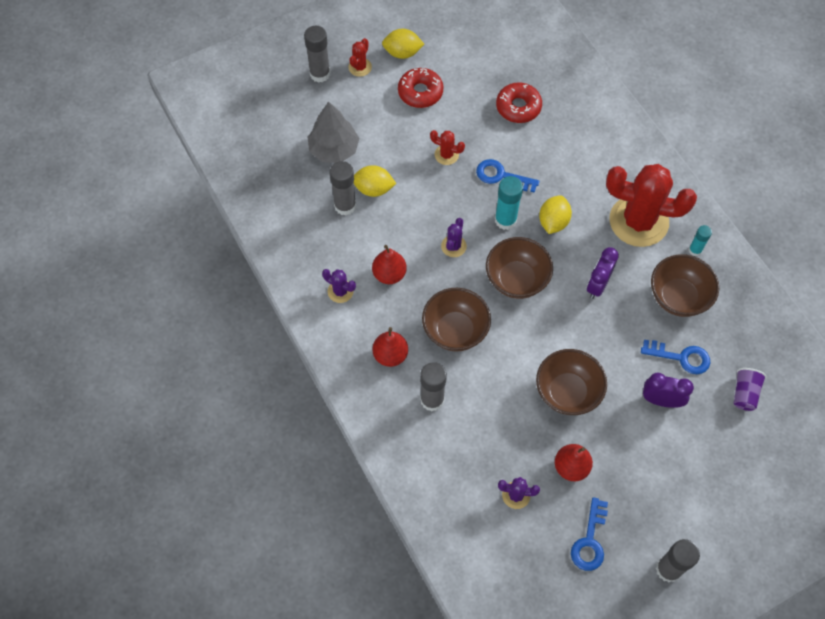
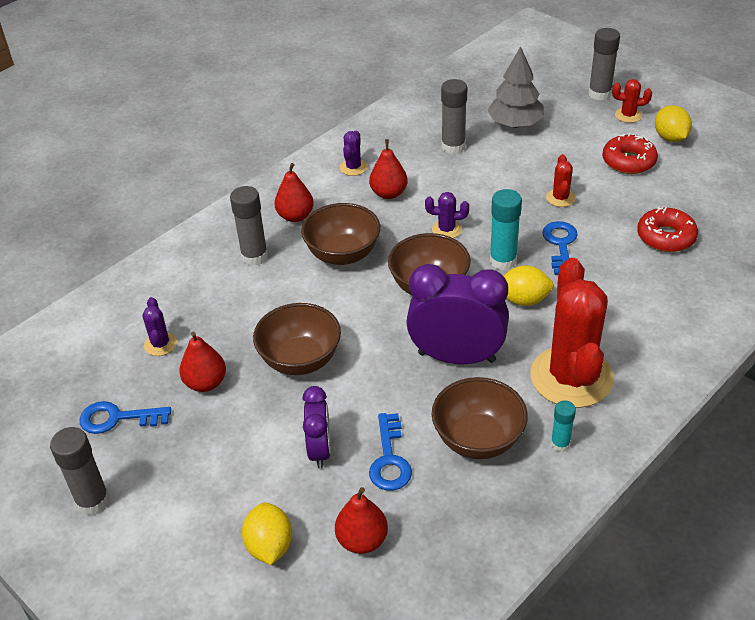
camera: 75 degrees right, 20 degrees down
(373, 189) = (484, 159): yellow lemon -> yellow lemon (269, 546)
(597, 285) = (456, 357): purple clock -> purple clock, size x1.74
(744, 393) = (362, 540): purple cup -> red pear

